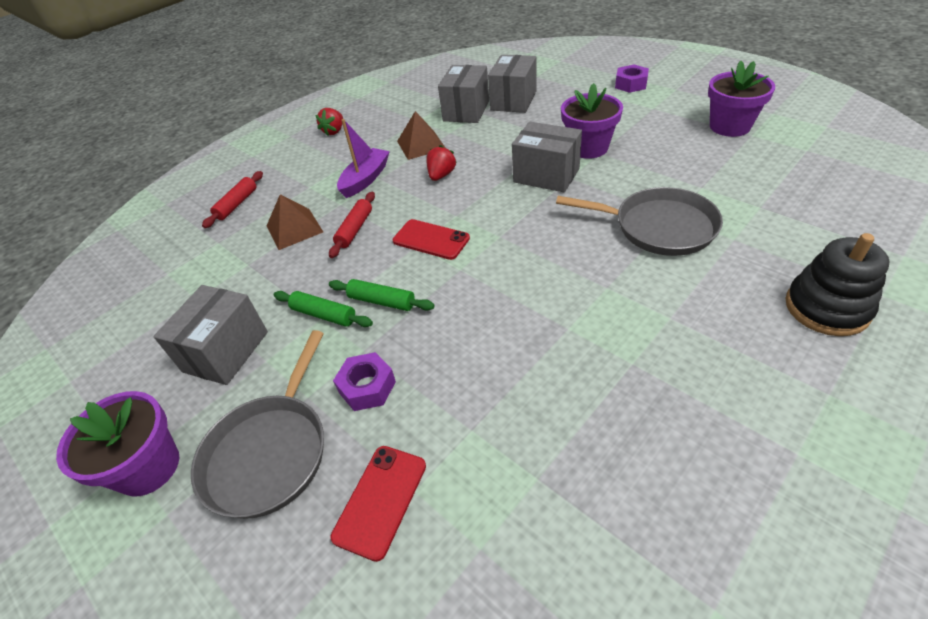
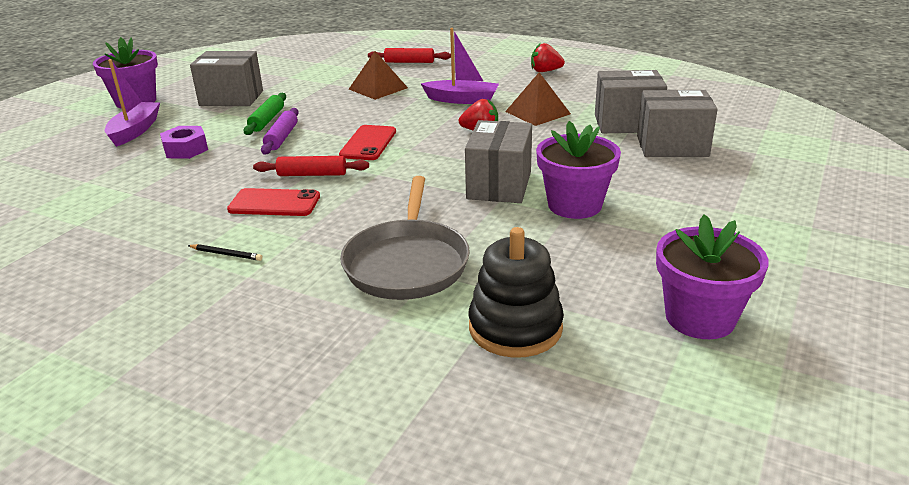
camera: 70 degrees right, 15 degrees down
(269, 453) = (135, 131): grey pan -> purple boat
(355, 229) = (380, 110): red rolling pin -> red rolling pin (312, 174)
(380, 500) = (82, 171): red phone -> red phone (274, 203)
(382, 301) = (282, 138): green rolling pin -> purple rolling pin
(630, 334) = (226, 254): none -> black pencil
(631, 84) = (788, 224): purple nut -> none
(826, 308) = (253, 387): black stacking toy -> black stacking toy (515, 328)

